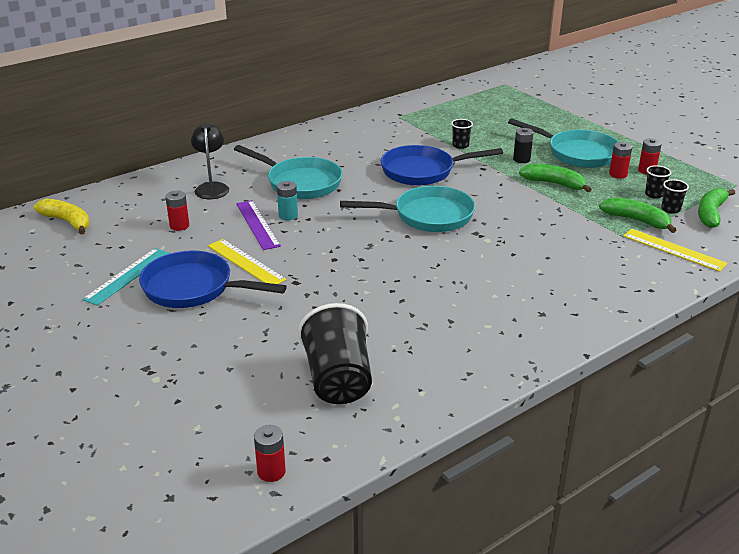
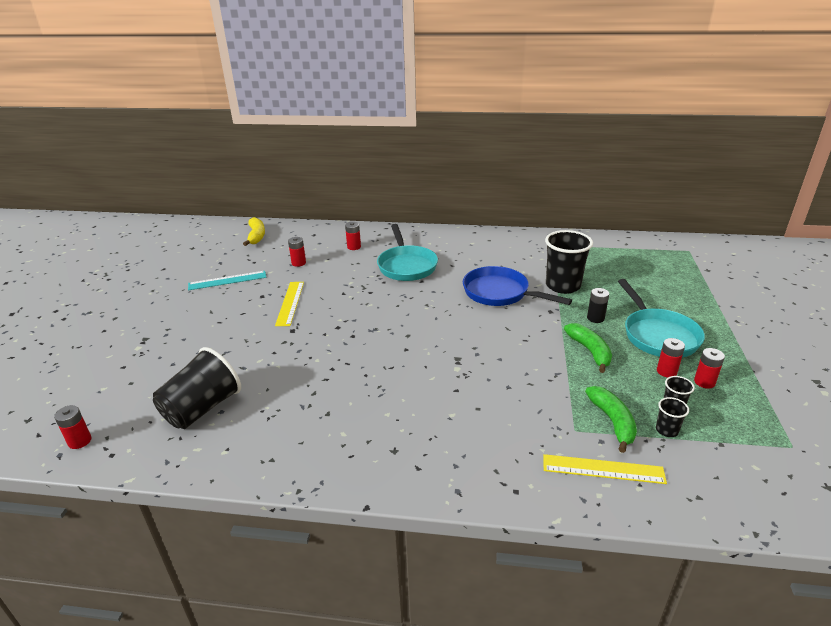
camera: 45 degrees right, 0 degrees up
(193, 288) = (241, 304): blue pan -> none
(212, 187) = (354, 247): black lamp -> red battery
(257, 224) = (337, 282): purple ruler -> none
(288, 216) = (362, 284): turquoise battery -> none
(428, 216) = (446, 328): turquoise pan -> none
(460, 145) = (563, 286): black cup -> black cup, size x2.22
(674, 249) = (603, 469): yellow ruler -> yellow ruler turned 75 degrees counterclockwise
(711, 214) = (706, 458): green banana -> none

